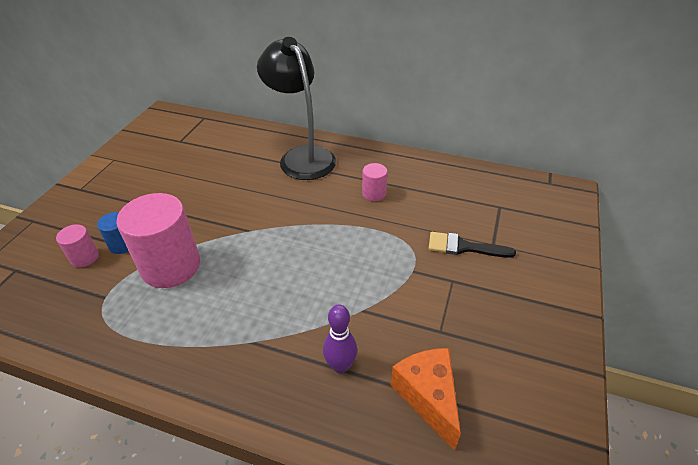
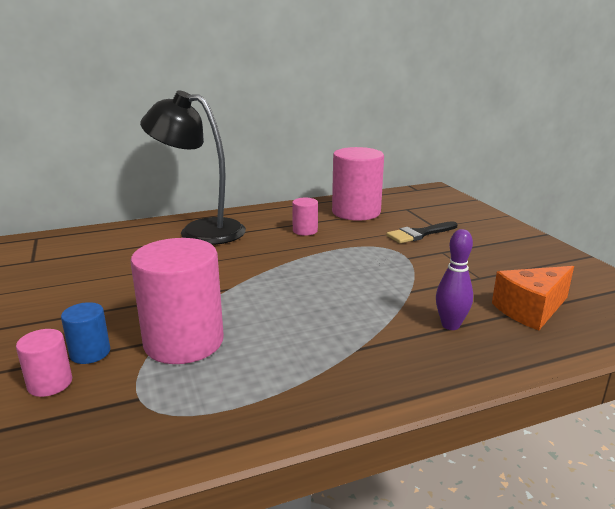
camera: 40 degrees left, 20 degrees down
(428, 397) = (531, 310): orange cheese -> orange cheese turned 60 degrees counterclockwise
(445, 190) = (356, 212): none -> pink cylinder

